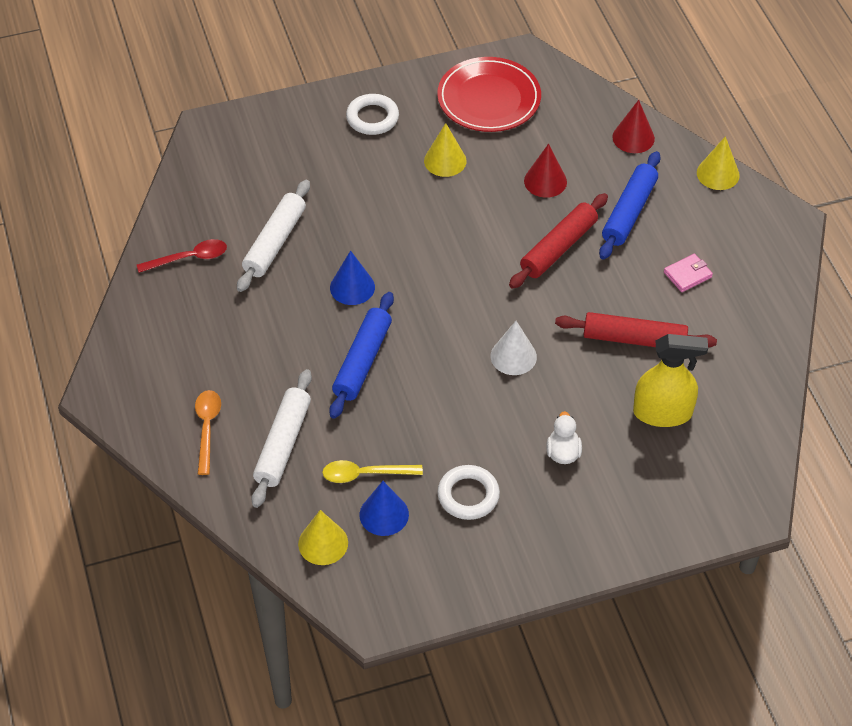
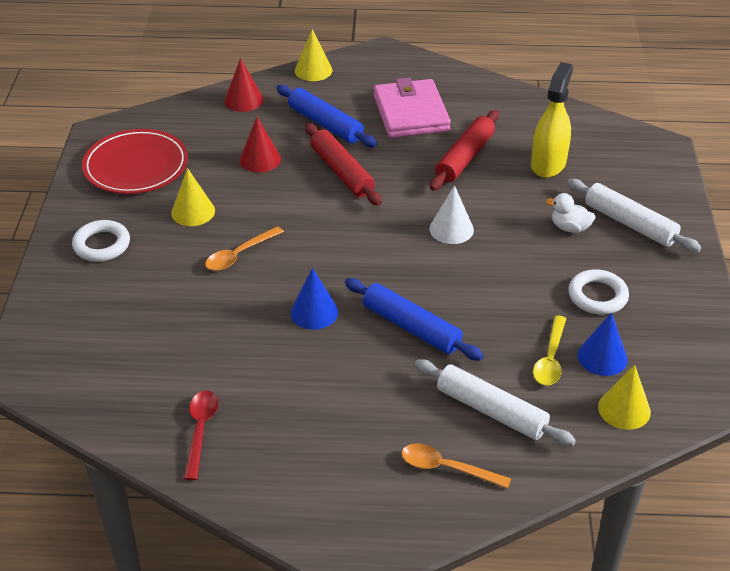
camera: 70 degrees left, 10 degrees down
(274, 242) = (220, 355): white rolling pin -> white rolling pin (629, 224)
(402, 212) = (239, 255): none -> orange spoon
(687, 275) = (411, 113): pink wallet -> pink wallet, size x2.24

